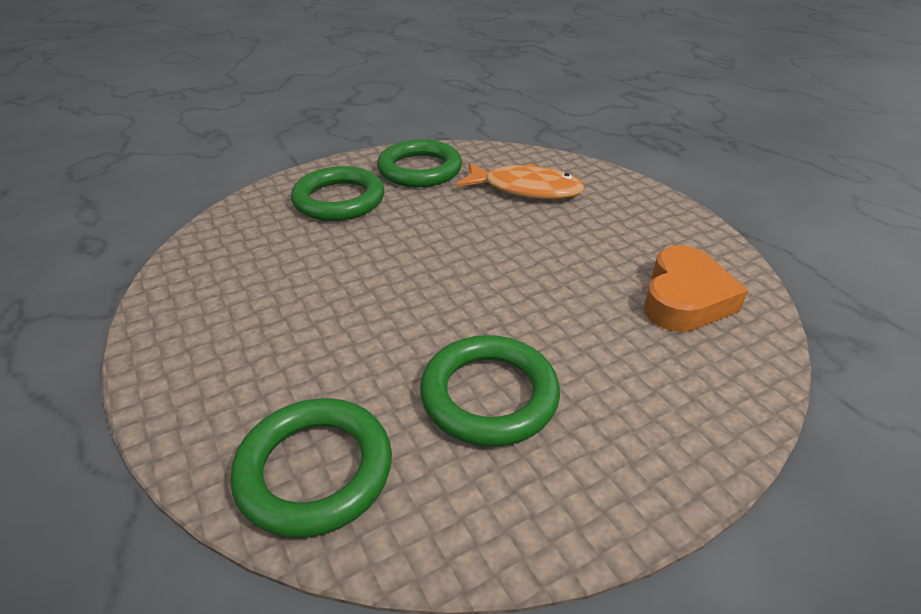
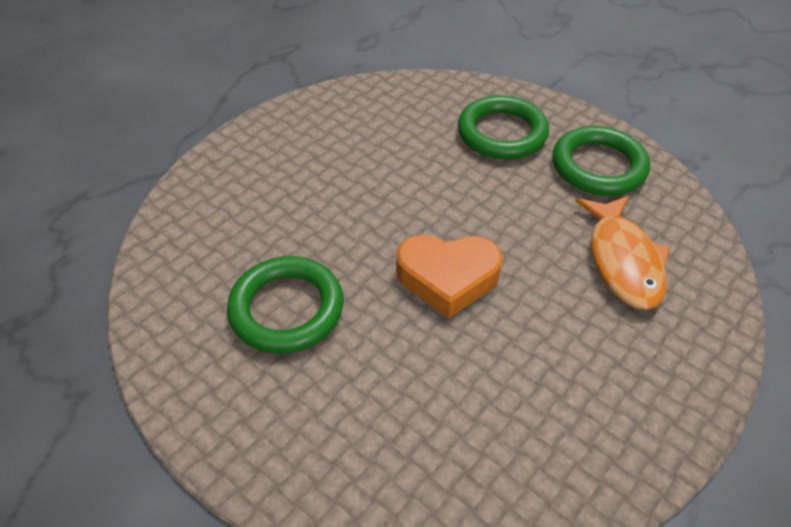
camera: 70 degrees right, 10 degrees up
(315, 470) = (192, 236): green ring -> none
(684, 299) = (488, 445): orange heart -> orange heart (447, 278)

